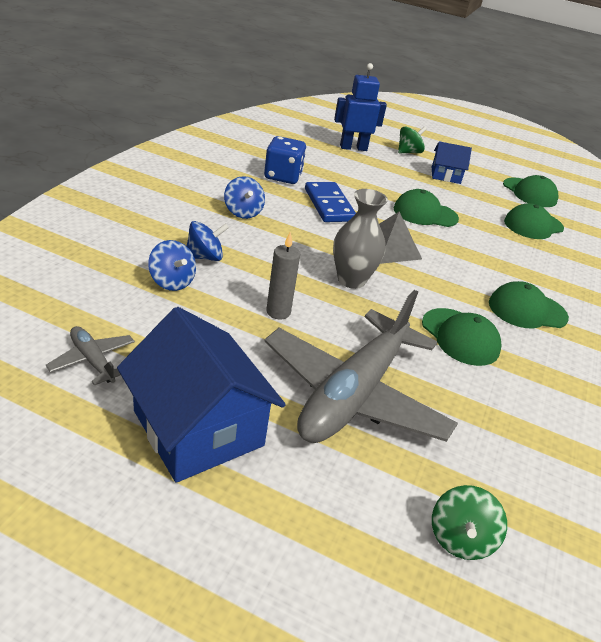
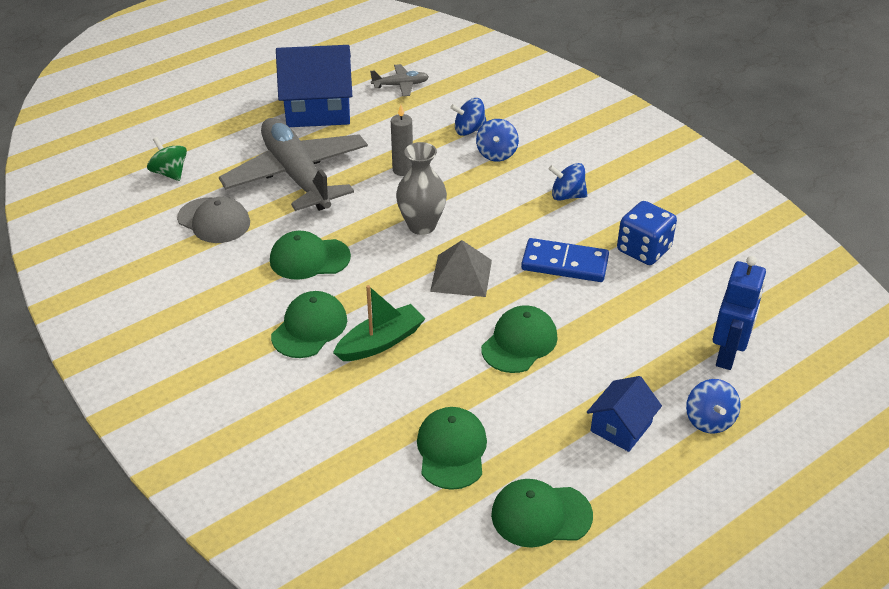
camera: 125 degrees right, 5 degrees up
(408, 152) = (709, 420): green spinning top -> blue spinning top
(489, 436) = (214, 221): none -> grey cap
(495, 271) = (381, 342): none -> green boat

